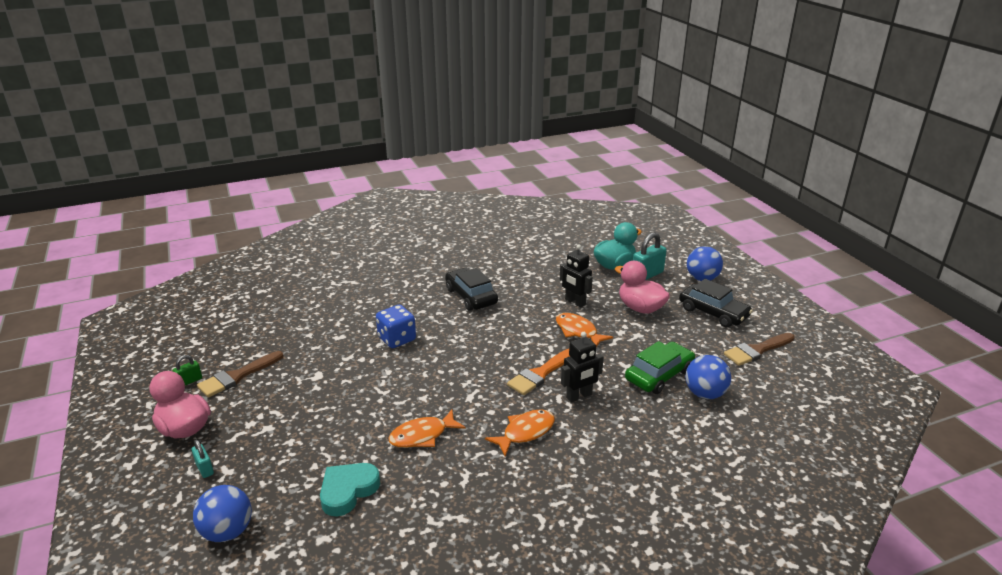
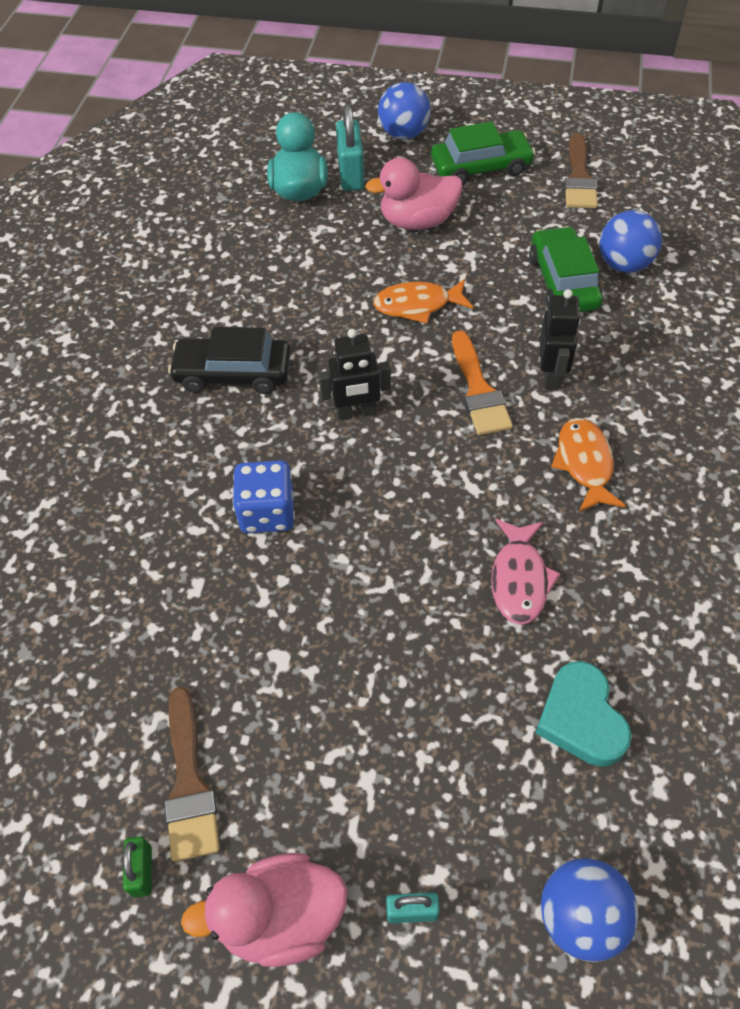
camera: 55 degrees left, 25 degrees up
(422, 435) = (519, 579): orange fish -> pink fish
(575, 302) = (349, 273): black robot -> black robot (356, 413)
(713, 312) = (481, 167): black car -> green car

